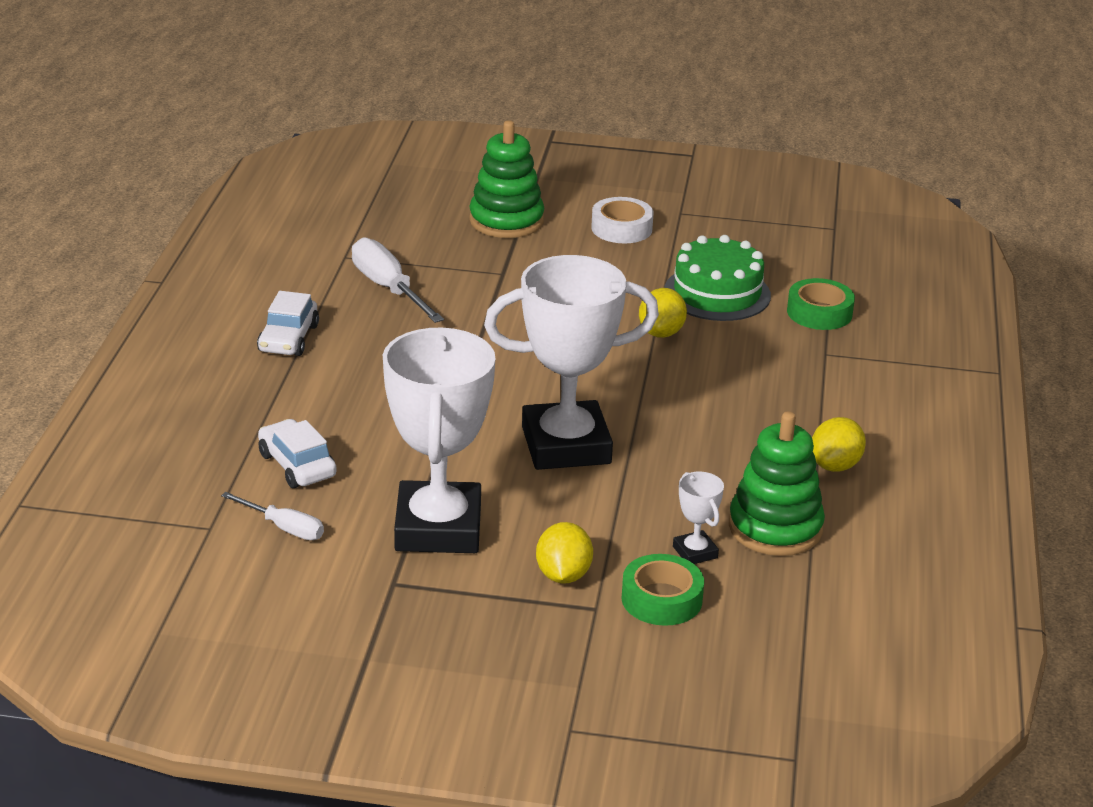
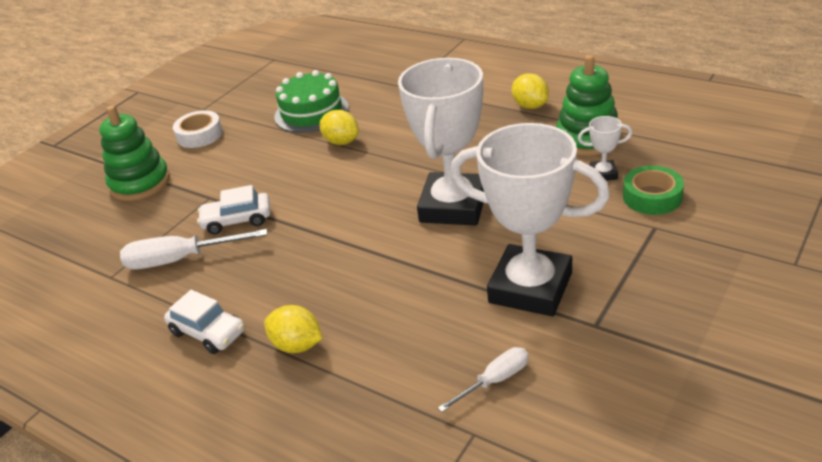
camera: 60 degrees left, 5 degrees up
(297, 465) = (405, 357): white car -> white car (237, 220)
(563, 575) = (612, 235): yellow lemon -> yellow lemon (297, 345)
(819, 312) = (362, 81): green tape -> none

